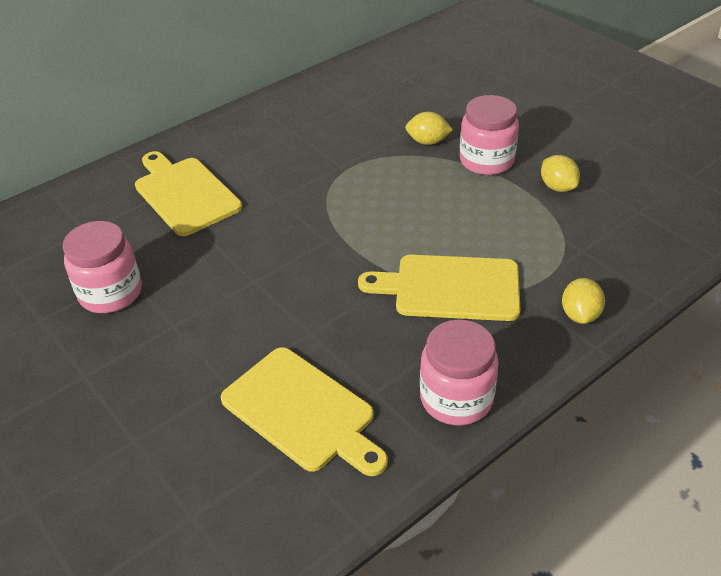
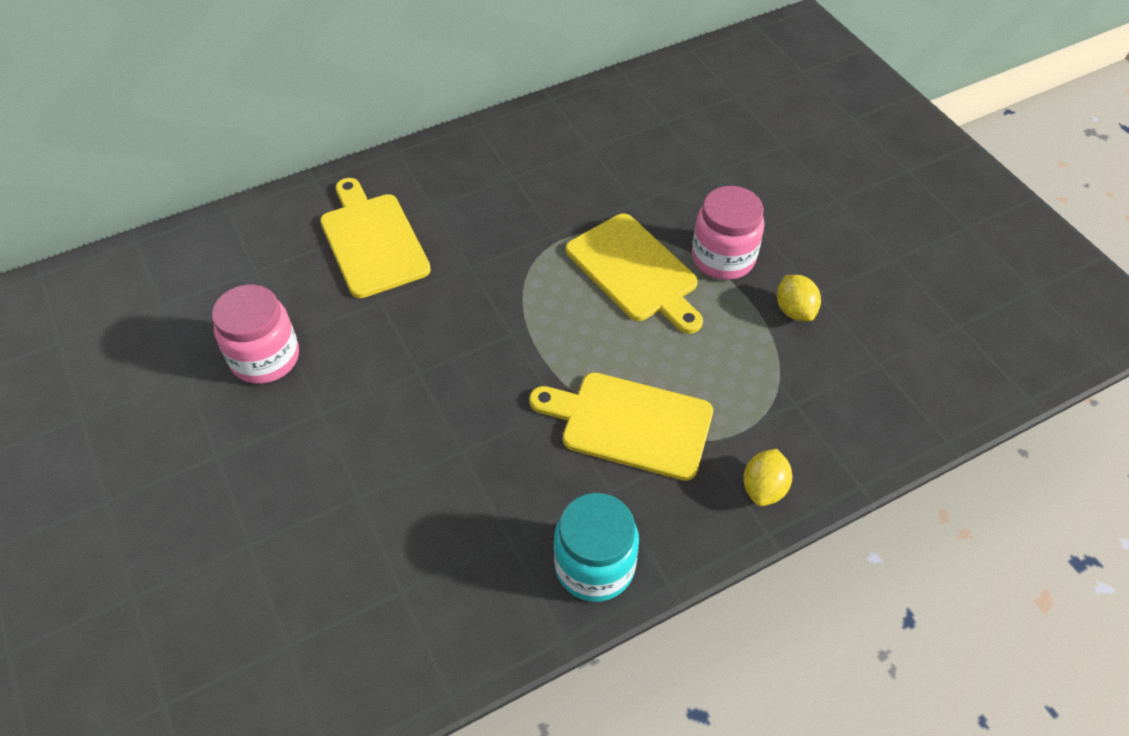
camera: 10 degrees right, 10 degrees up
(302, 411) = (429, 547): yellow cutting board -> yellow cutting board (635, 271)
(427, 142) = (663, 218): yellow lemon -> none
(456, 398) = (594, 566): pink jar -> turquoise jar

